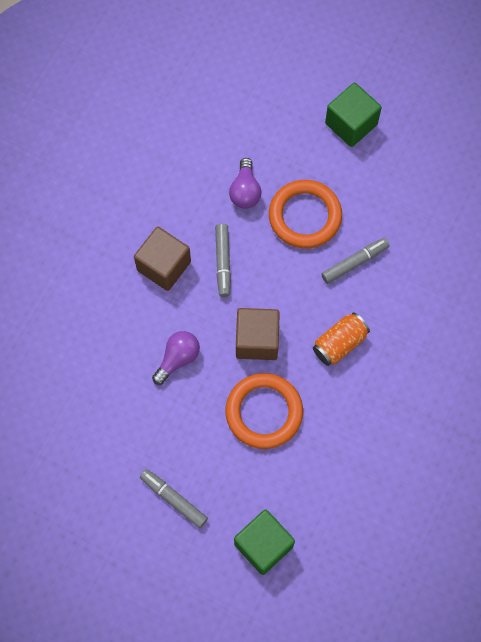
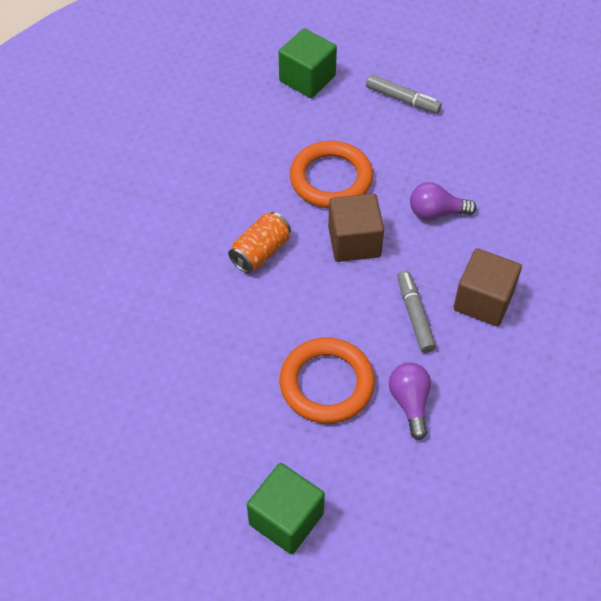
camera: 170 degrees right, 15 degrees down
(178, 359) = (436, 212): purple light bulb -> purple light bulb turned 60 degrees clockwise
(354, 263) = (255, 339): grey marker -> none

